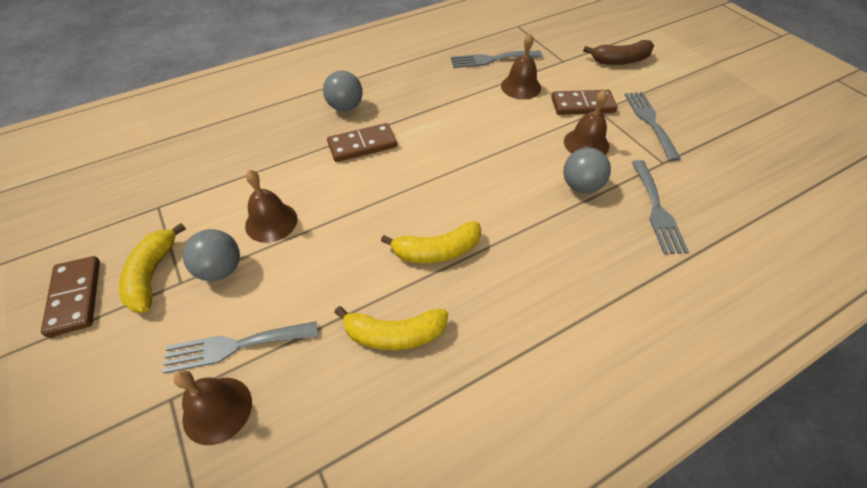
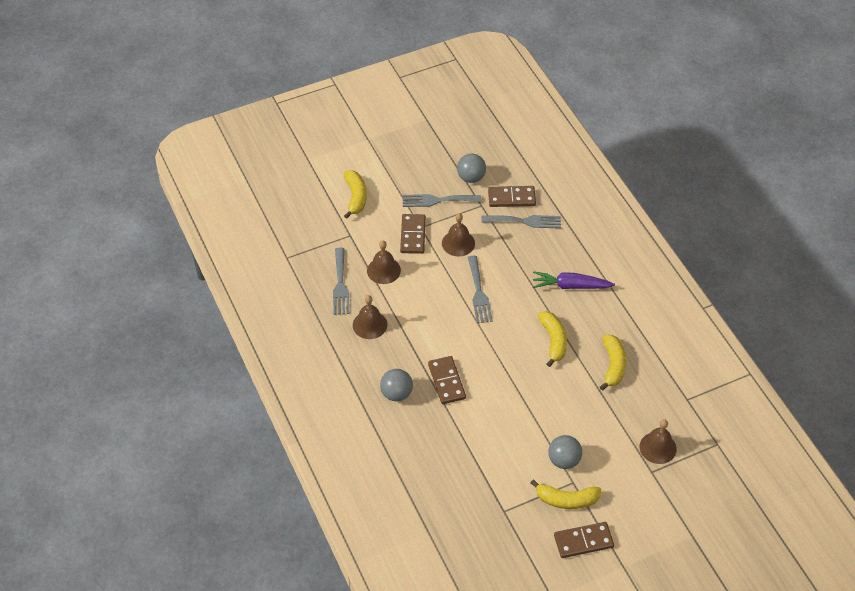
camera: 85 degrees left, 0 degrees up
(234, 346) = (620, 445): grey fork -> grey fork (479, 293)
(271, 222) = (523, 435): brown bell -> brown bell (370, 325)
(549, 270) = (570, 286): none -> purple carrot
(581, 186) = (501, 255): grey ball -> grey ball (471, 177)
(620, 60) = (356, 197): brown banana -> yellow banana
(694, 193) = (511, 198): none -> brown domino

